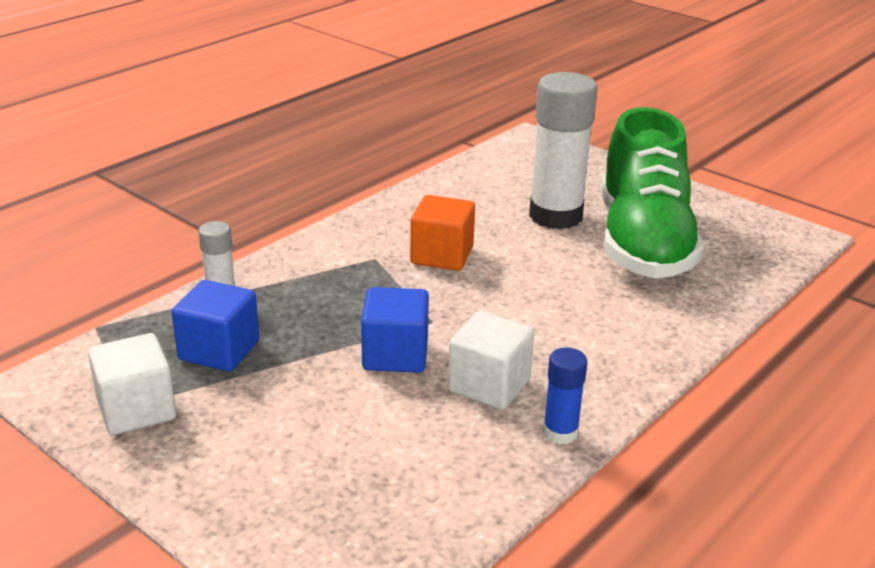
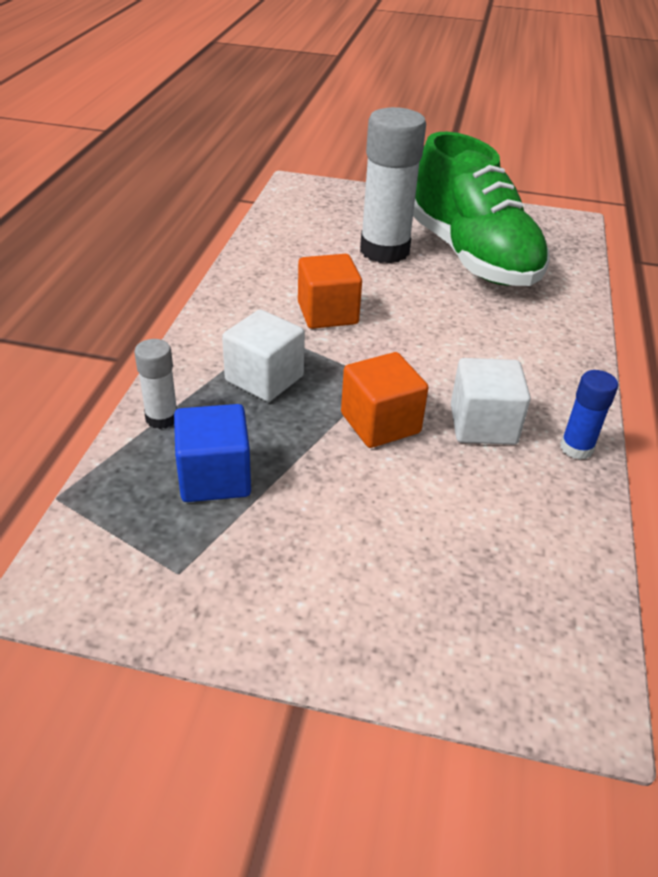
camera: 30 degrees left, 10 degrees up
(136, 410) = (191, 575): white cube -> white cube (264, 379)
(395, 355) = (380, 423): blue cube -> orange cube

